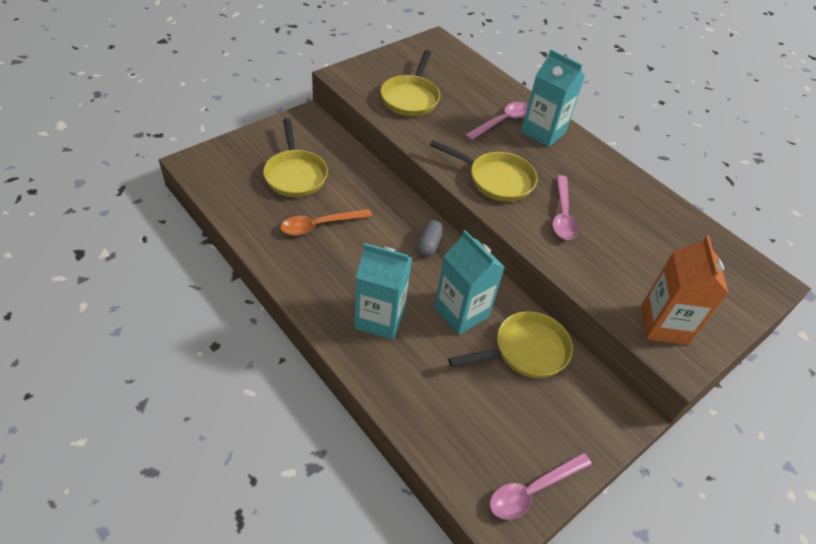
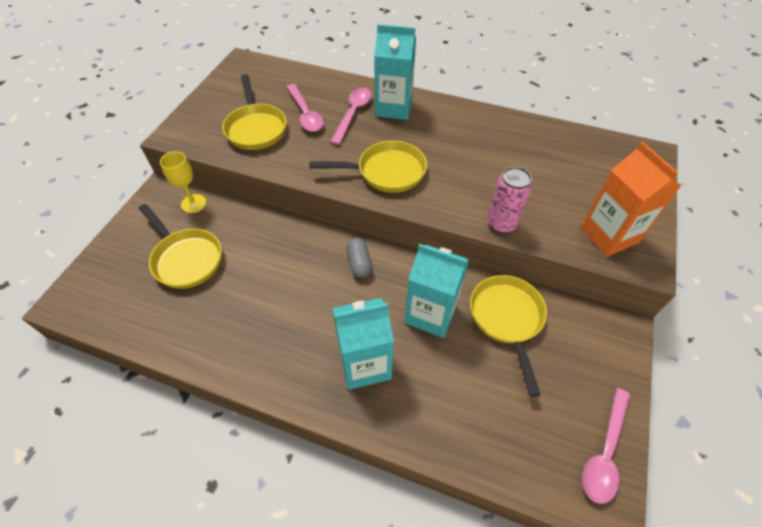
camera: 25 degrees left, 5 degrees up
(319, 225) = (245, 299): orange spoon -> none
(327, 137) = (193, 203): none -> yellow goblet
(525, 351) = (507, 319): yellow pan -> yellow pan turned 45 degrees counterclockwise
(562, 215) = (463, 177): pink spoon -> pink spoon (305, 114)
(568, 267) = (501, 224): none -> pink can

